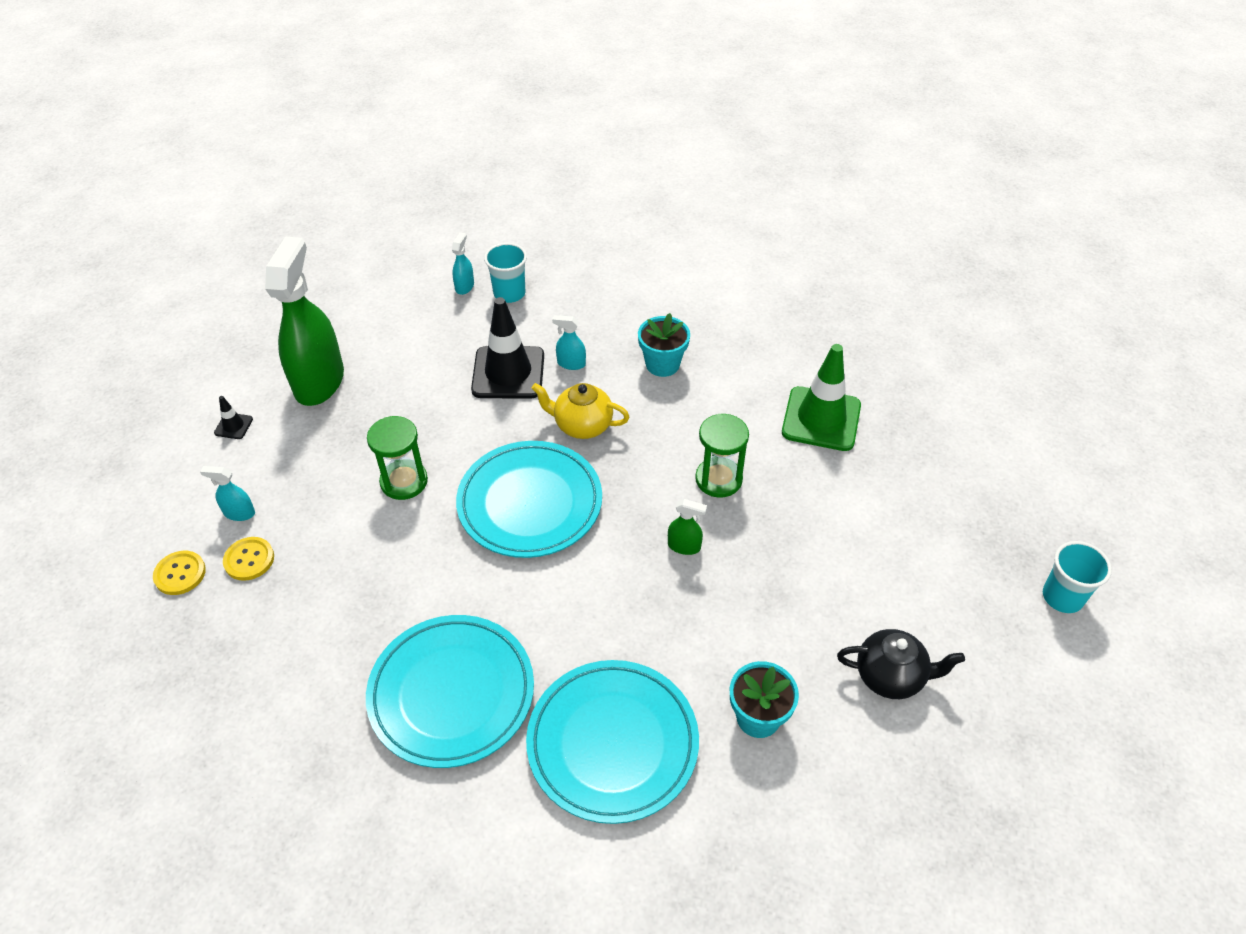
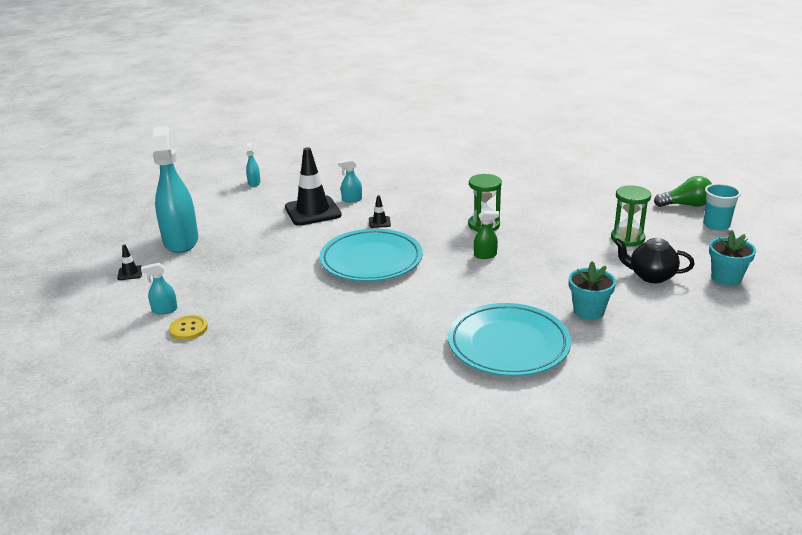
camera: 20 degrees left, 20 degrees down
(180, 574) = (139, 347): yellow button -> none
(319, 381) = (181, 241): green spray bottle -> turquoise spray bottle
(404, 481) = (276, 270): green hourglass -> green hourglass (627, 238)
(451, 693) = (384, 351): turquoise plate -> none
(509, 293) = (287, 180): turquoise cup -> none
(582, 425) = (379, 222): yellow teapot -> black traffic cone
(662, 364) = (411, 188): turquoise flower pot -> turquoise flower pot (726, 278)
(821, 419) = (525, 190): green traffic cone -> none
(891, 676) = (651, 276): black teapot -> black teapot turned 150 degrees counterclockwise
(1044, 534) = (686, 205): none -> green light bulb

